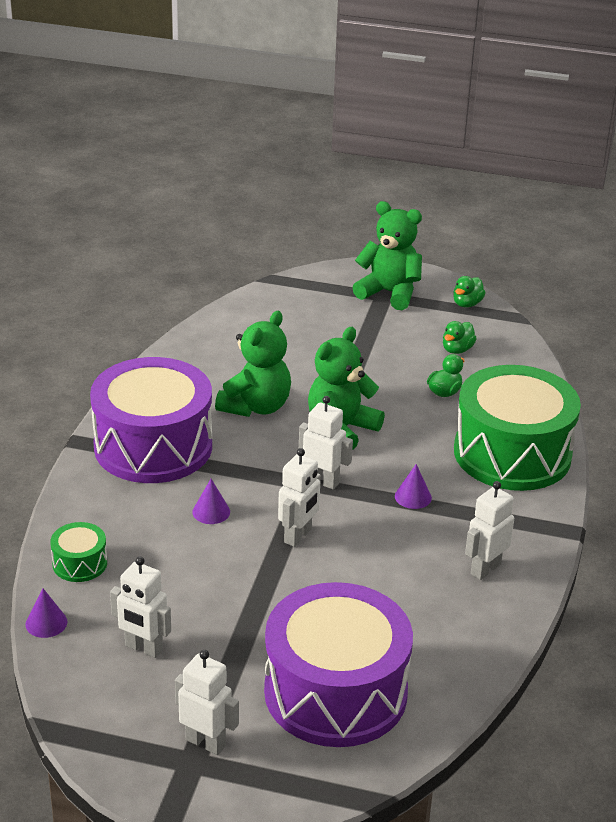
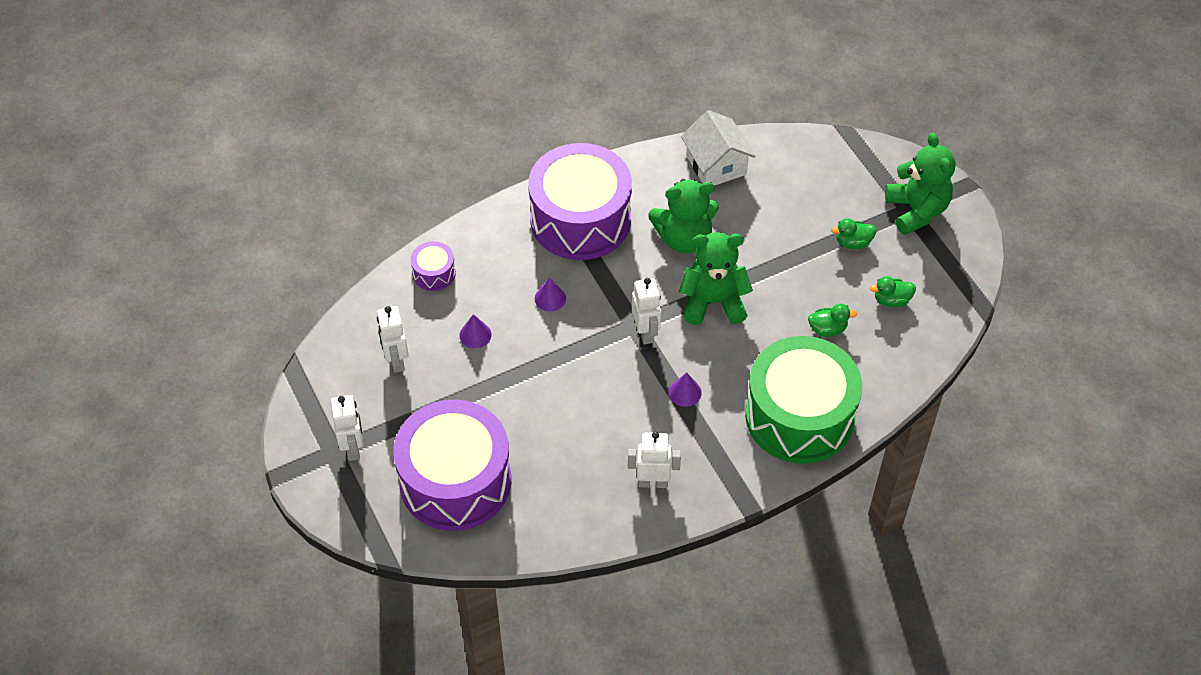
camera: 50 degrees right, 20 degrees up
(46, 623) = (369, 299): purple cone -> purple cone (475, 335)
(80, 563) = (434, 273): green drum -> purple drum
(207, 350) = (716, 165): none -> white house
(298, 536) = (576, 360): white robot -> none
(467, 304) = (962, 265): green duck -> green duck (853, 242)

